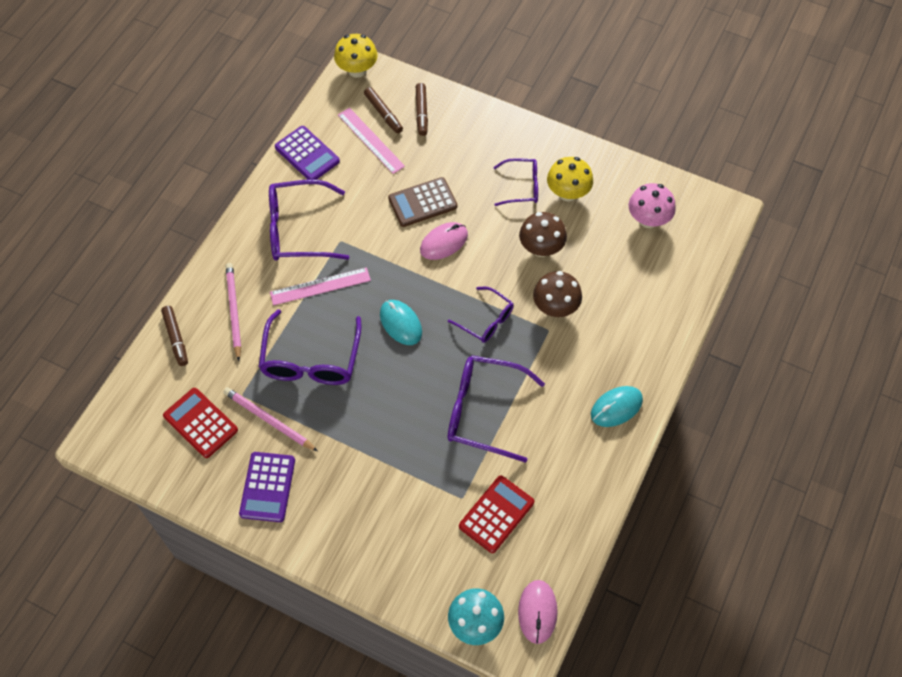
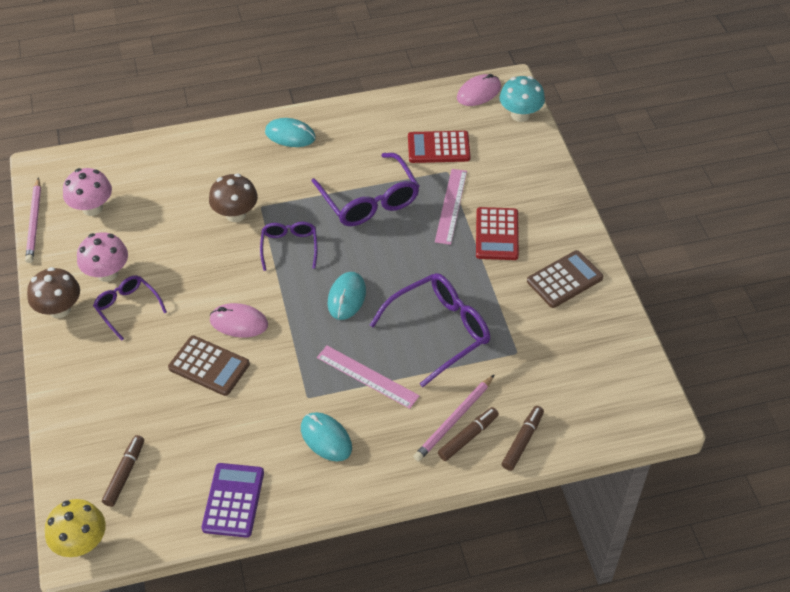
camera: 130 degrees left, 10 degrees down
(200, 423) = (569, 360): red calculator -> red calculator (497, 234)
(268, 487) = (564, 279): purple calculator -> brown calculator
(269, 420) = (517, 319): pink pencil -> pink pencil (34, 222)
(298, 230) = (326, 438): purple glasses -> turquoise mouse
(371, 140) = (169, 459): pink ruler -> pink ruler (451, 206)
(421, 112) = (97, 442): brown marker -> brown marker (468, 437)
(541, 248) = (184, 256): brown mushroom -> brown mushroom (59, 309)
(568, 193) = (107, 273): yellow mushroom -> pink mushroom

